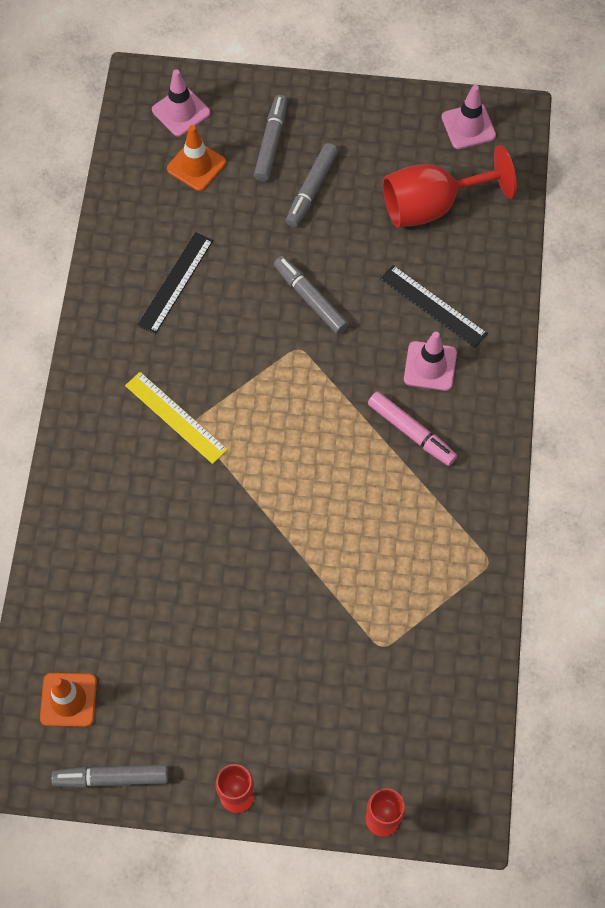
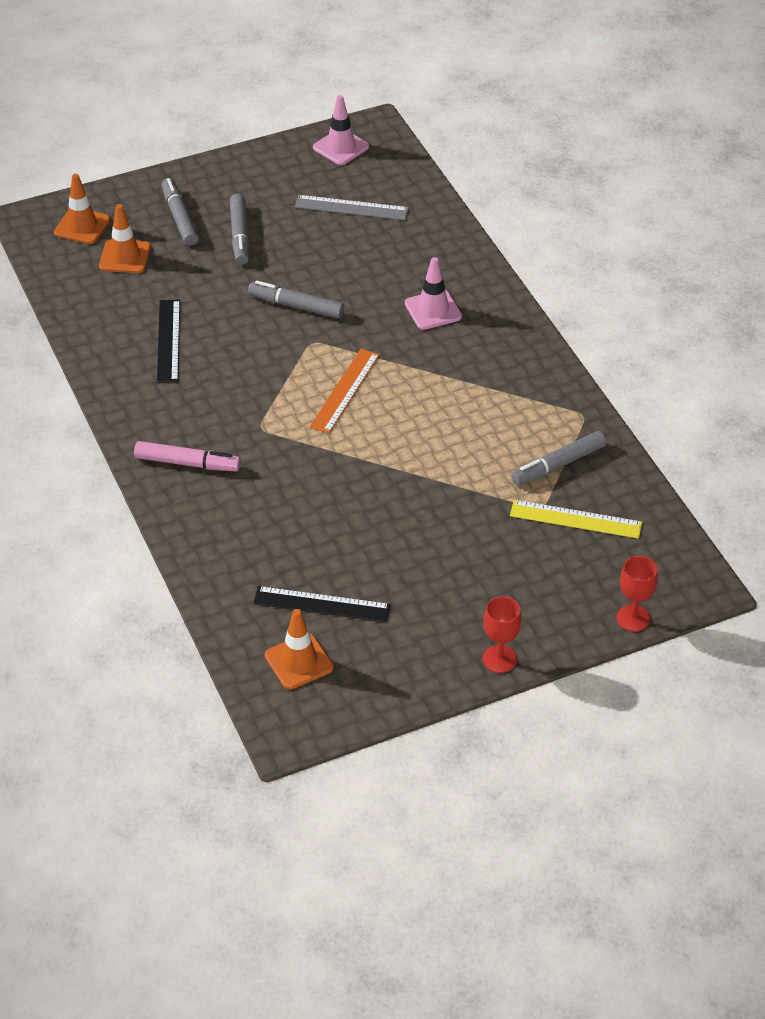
camera: 30 degrees left, 20 degrees down
(112, 778) = (381, 697): grey marker -> grey marker (559, 465)
(175, 417) = (241, 430): yellow ruler -> yellow ruler (575, 519)
(181, 111) = (82, 226): pink traffic cone -> orange traffic cone
(292, 419) = (344, 390): none -> orange ruler
(411, 431) = (451, 358): pink marker -> pink marker (187, 463)
(432, 205) = (351, 208): red goblet -> grey ruler
(433, 306) = (404, 271): black ruler -> black ruler (321, 604)

